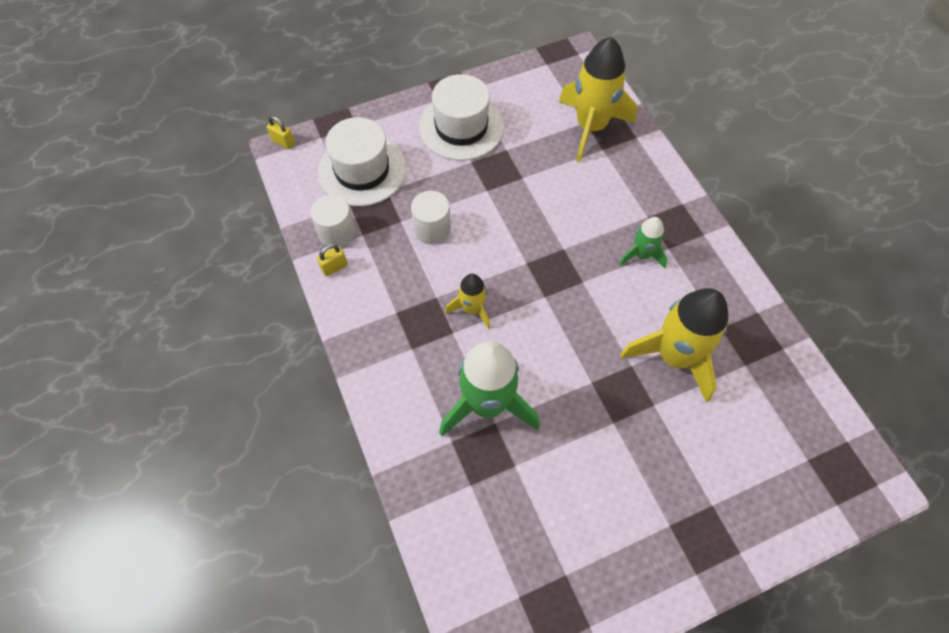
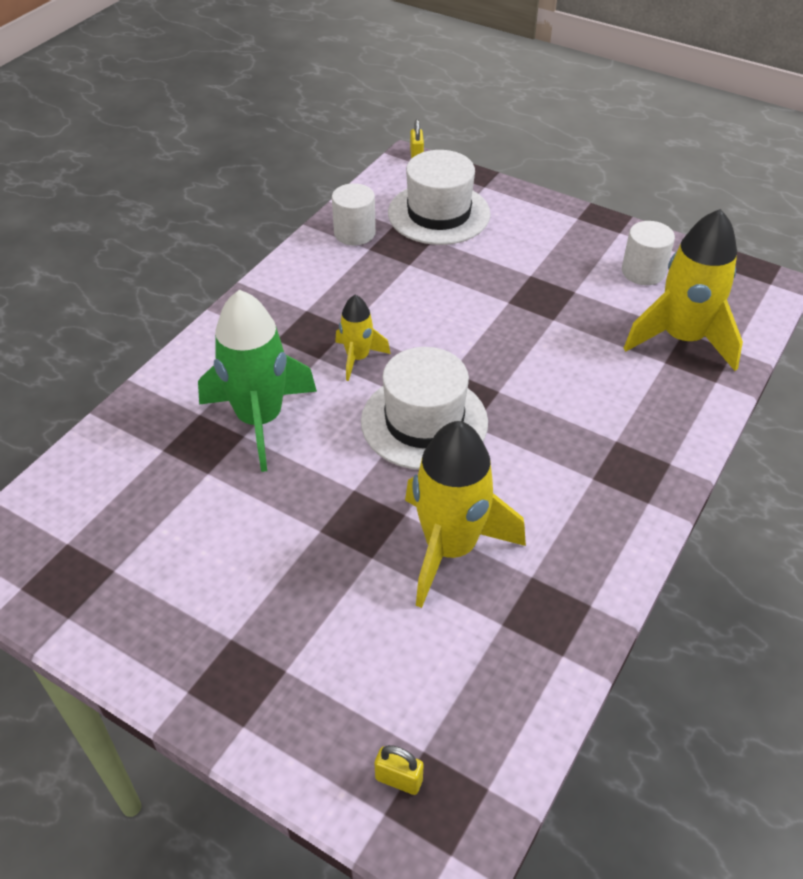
camera: 55 degrees right, 15 degrees down
(334, 267) = (317, 250): yellow padlock -> yellow padlock (399, 779)
(432, 229) = (422, 288): white cylinder -> white cylinder (643, 272)
(461, 127) = (564, 248): white hat -> white hat (424, 422)
(641, 255) = (558, 458): green rocket -> none

